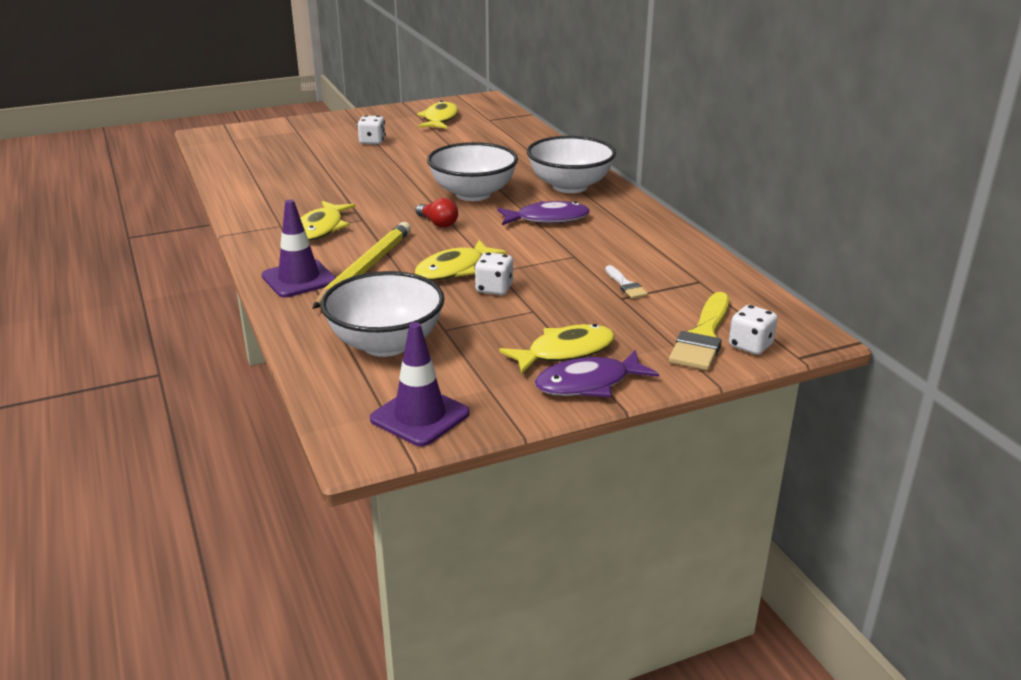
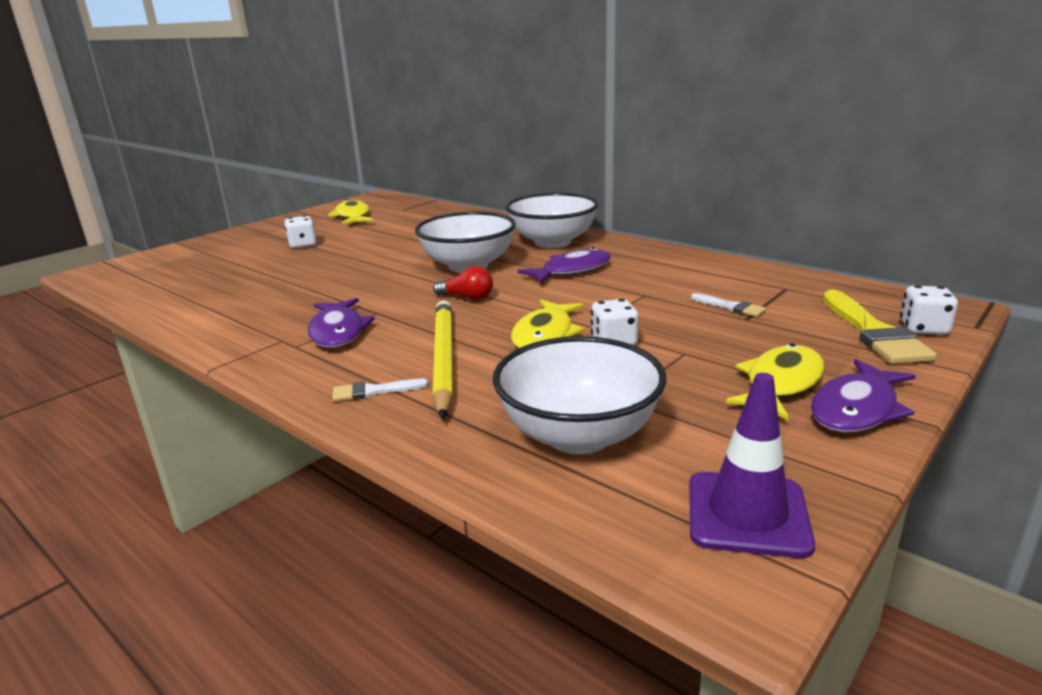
camera: 25 degrees left, 5 degrees down
(299, 279) = (373, 391): purple traffic cone -> white brush
(321, 228) = (338, 332): yellow fish -> purple fish

